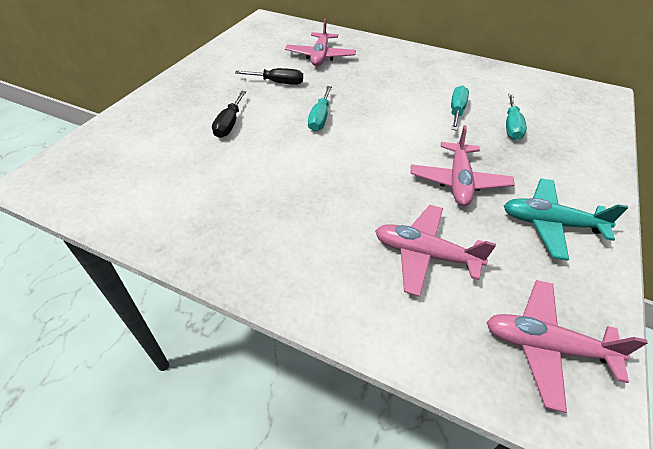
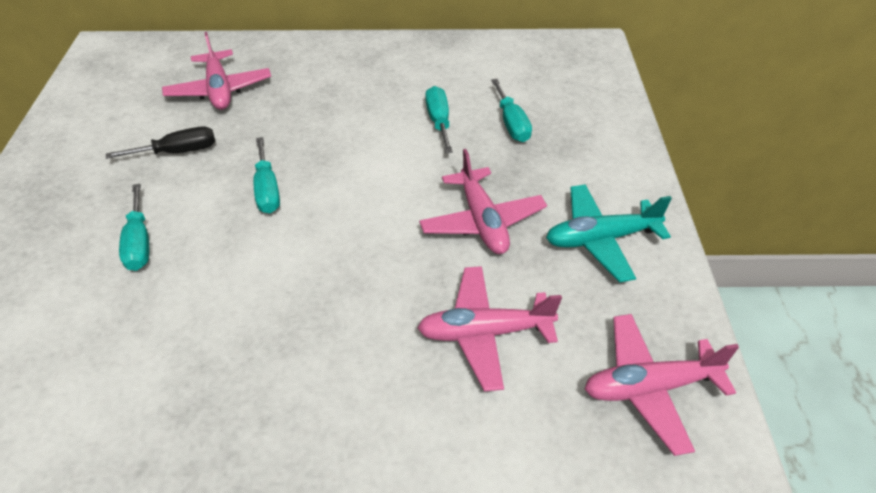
camera: 25 degrees left, 0 degrees up
(229, 124) = (139, 243): black screwdriver -> turquoise screwdriver

